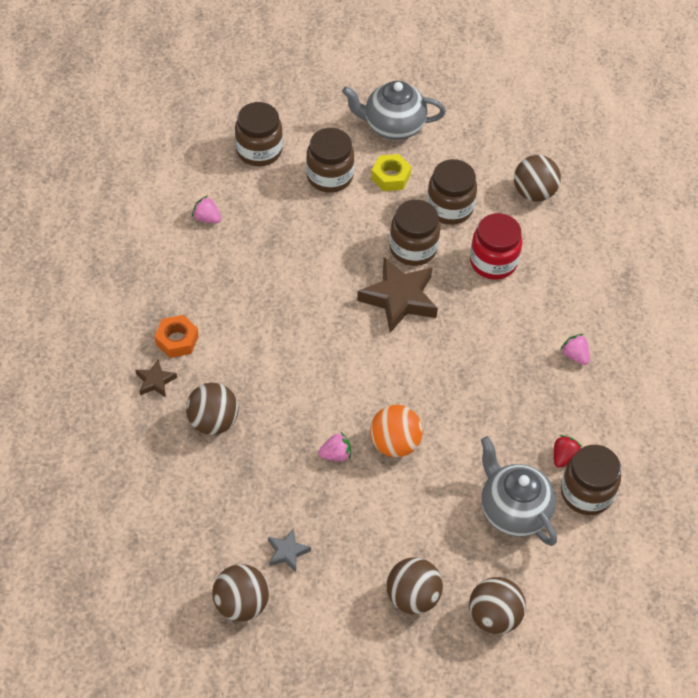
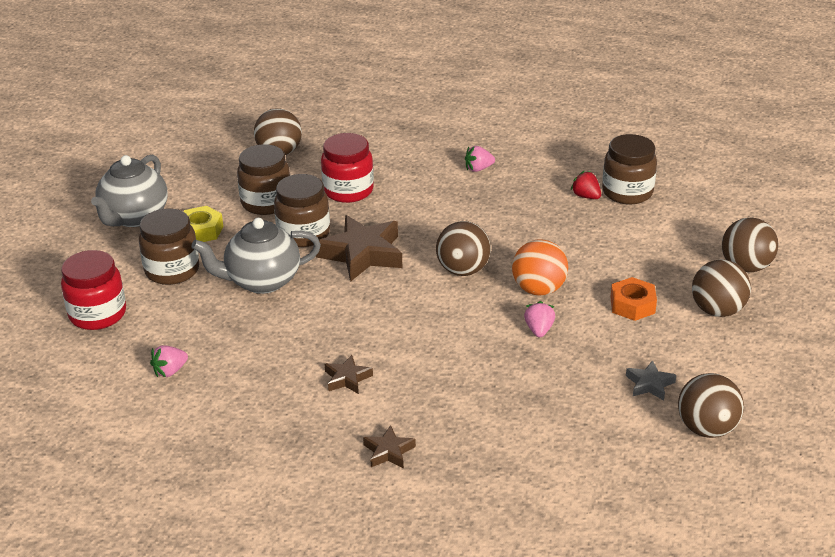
camera: 70 degrees left, 20 degrees down
(177, 340) = (337, 424): orange nut -> orange nut (632, 305)
(213, 421) = (464, 412): brown ball -> brown ball (463, 270)
(231, 332) = (347, 378): none -> brown star
(259, 151) = (98, 314): brown jar -> red jar
(513, 510) = (635, 234): grey teapot -> grey teapot (261, 281)

